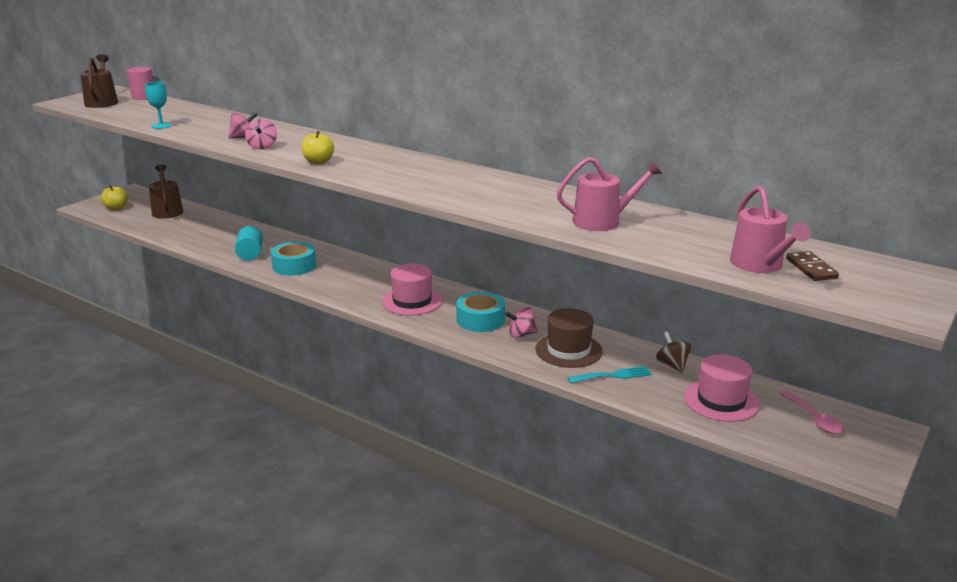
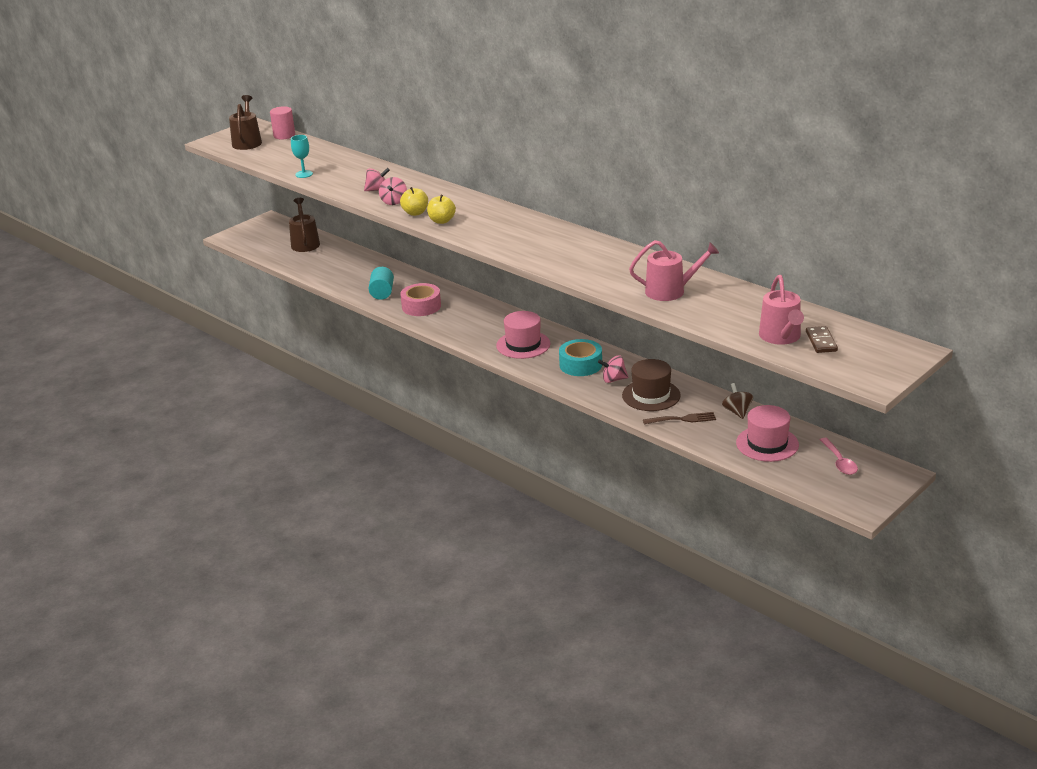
camera: 10 degrees right, 5 degrees up
(116, 208) = (257, 239): yellow apple -> yellow apple (415, 213)
(294, 266) = (421, 306): turquoise tape -> pink tape
(613, 375) = (683, 419): turquoise fork -> brown fork

